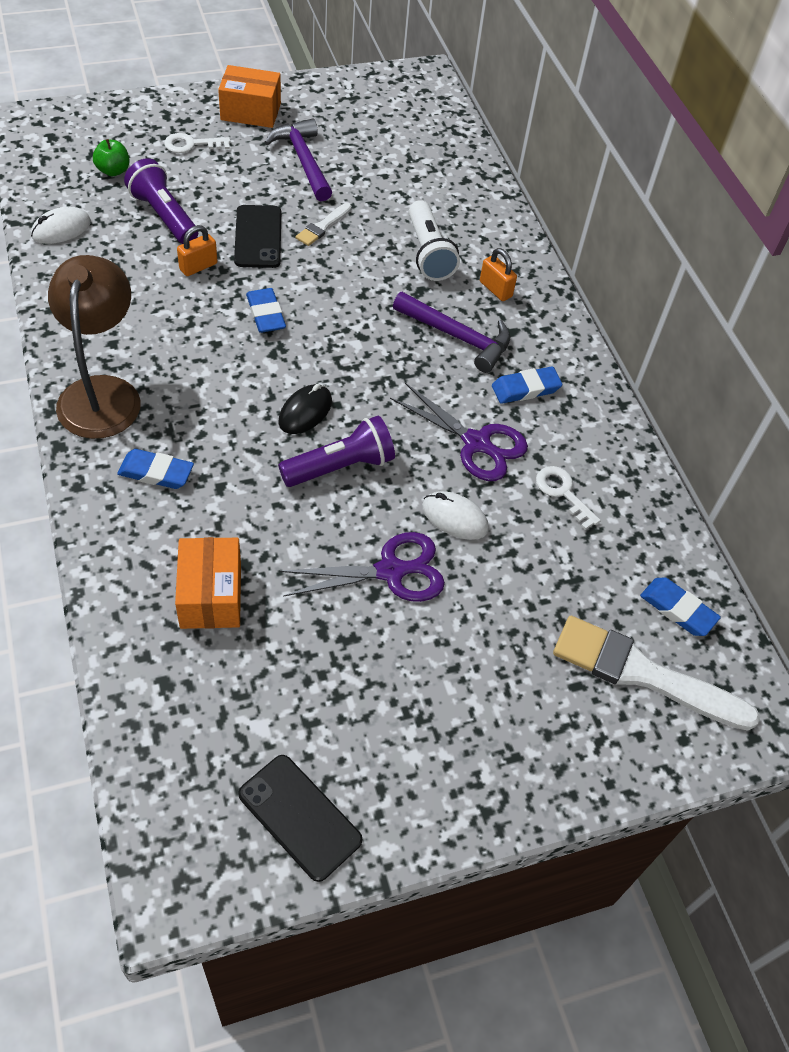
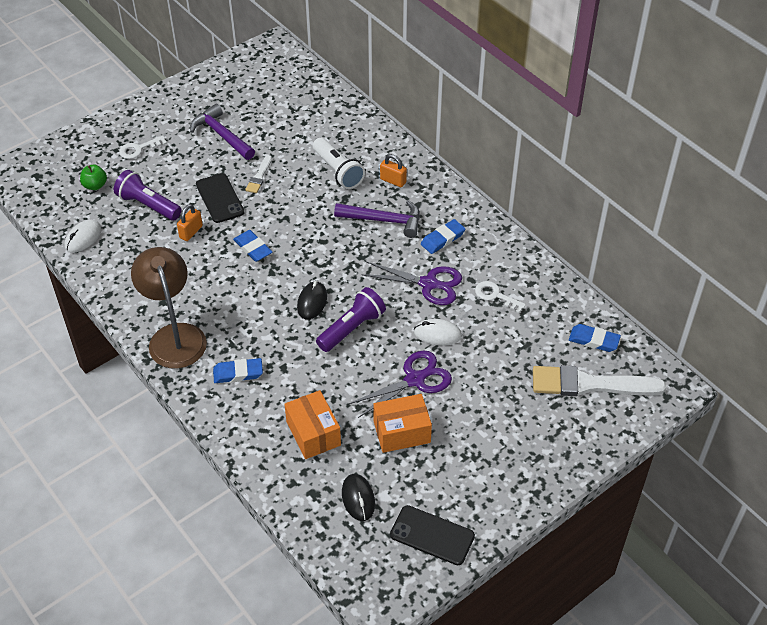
camera: 15 degrees left, 5 degrees down
(223, 716) = (358, 498): none -> black mouse
(250, 112) = (166, 112): orange box -> orange box (402, 432)

